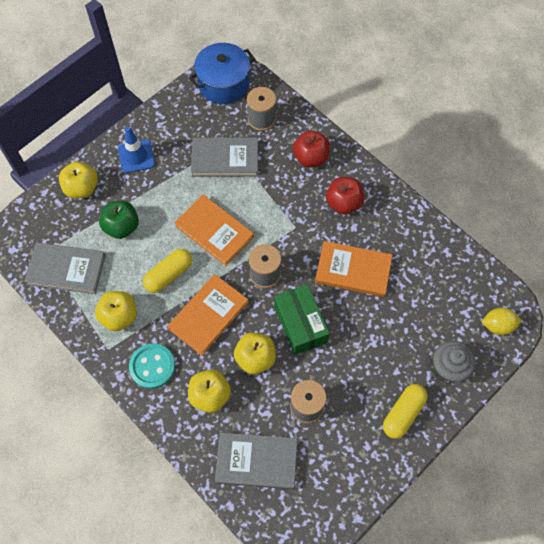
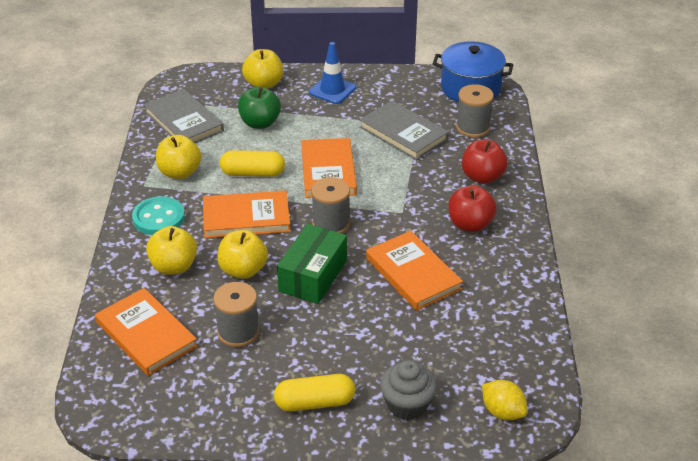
camera: 45 degrees right, 25 degrees down
(256, 461) = (146, 334): grey book -> orange book

